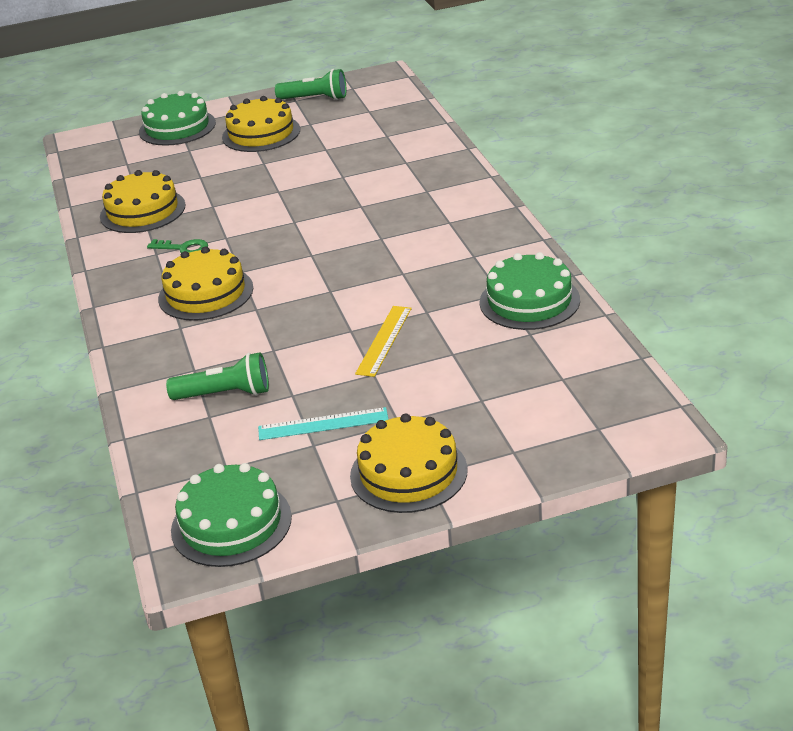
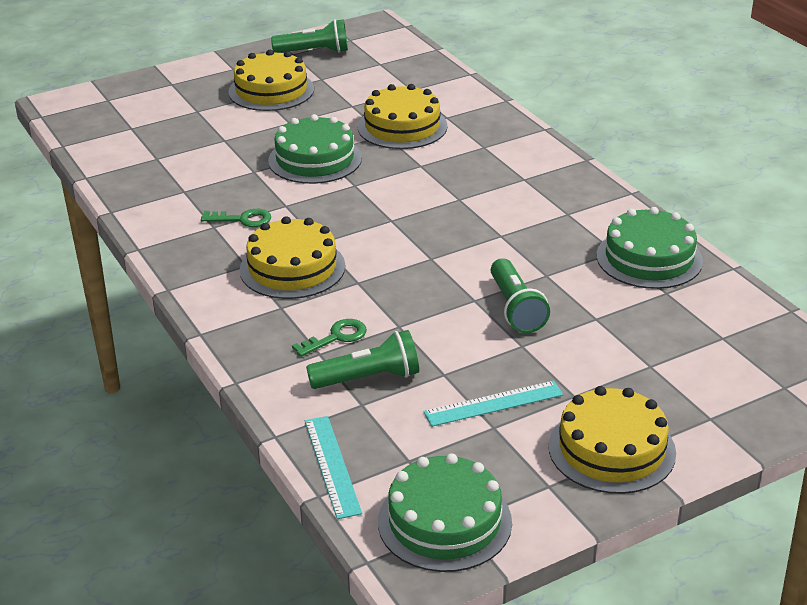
camera: 15 degrees left, 0 degrees up
(142, 211) = (175, 180): yellow cake -> yellow cake (402, 126)
(159, 467) = (332, 466): none -> turquoise ruler
(177, 127) = (171, 86): green cake -> green cake (315, 159)
(215, 356) = (336, 337): none -> green key
(384, 340) = (516, 308): yellow ruler -> green flashlight

